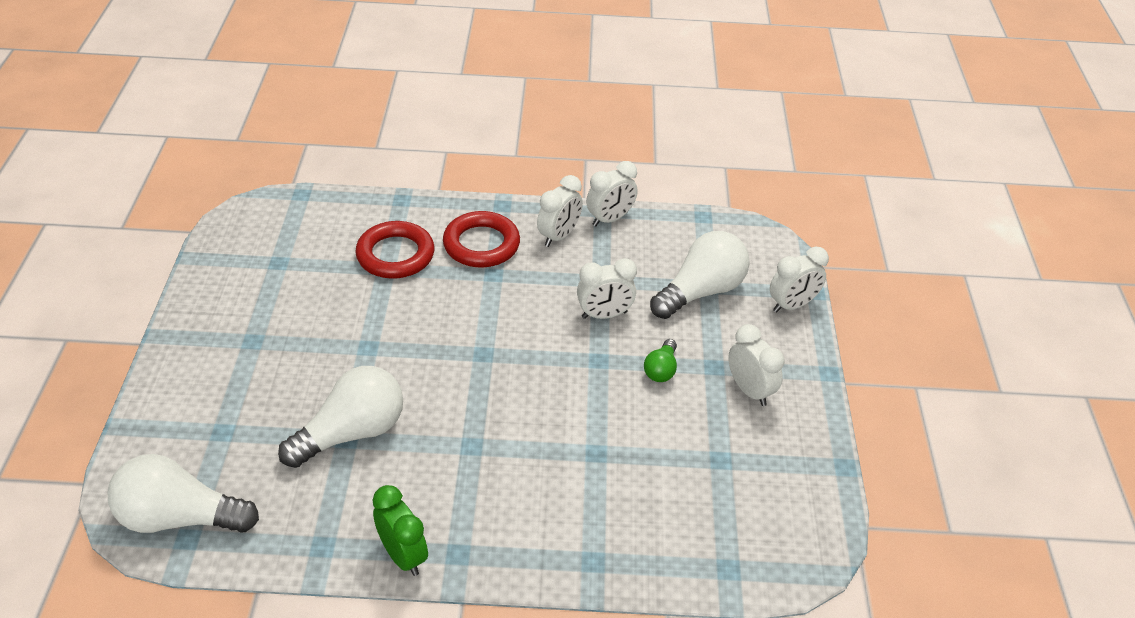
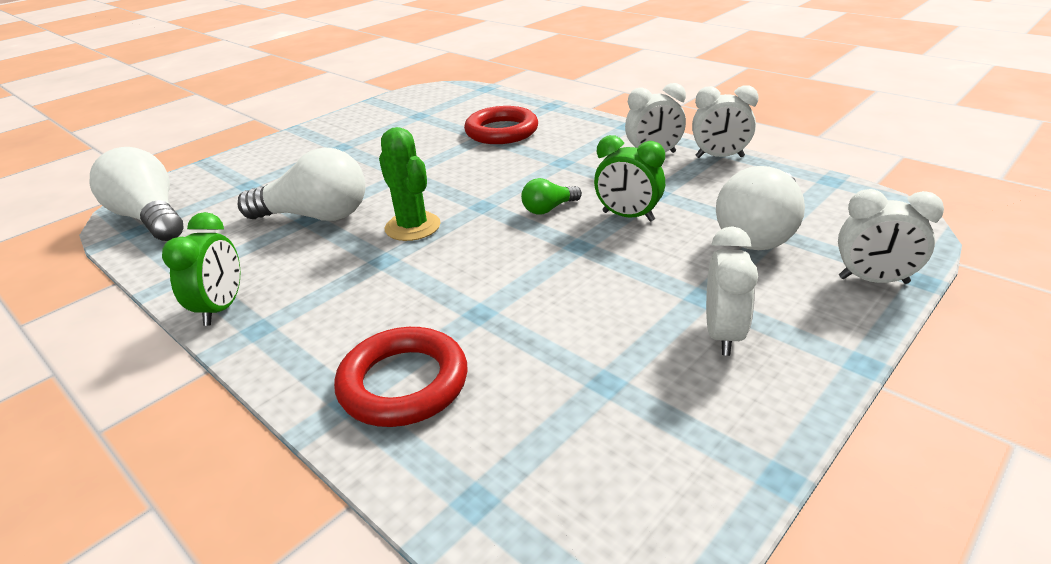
camera: 45 degrees right, 10 degrees down
(453, 403) = (412, 227): none -> green cactus
(481, 244) = (577, 143): red ring -> red ring (403, 383)
(604, 315) = (628, 216): white clock -> green clock
(661, 370) = (635, 276): green light bulb -> green light bulb (549, 209)
(701, 291) = (759, 232): white light bulb -> white light bulb turned 120 degrees clockwise

